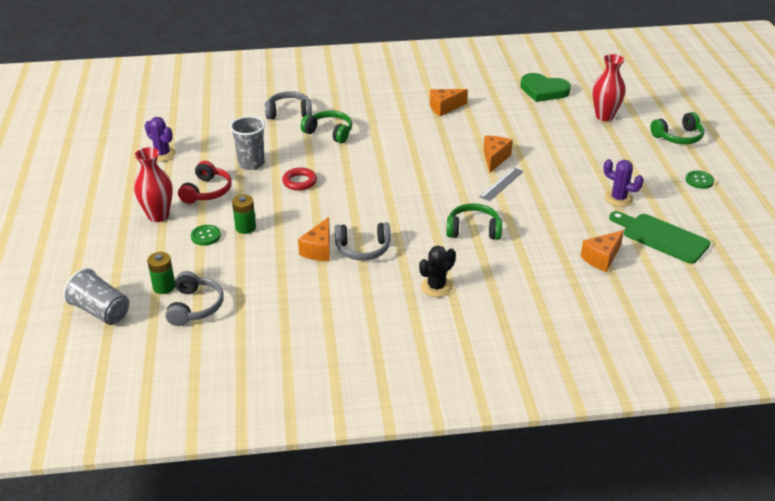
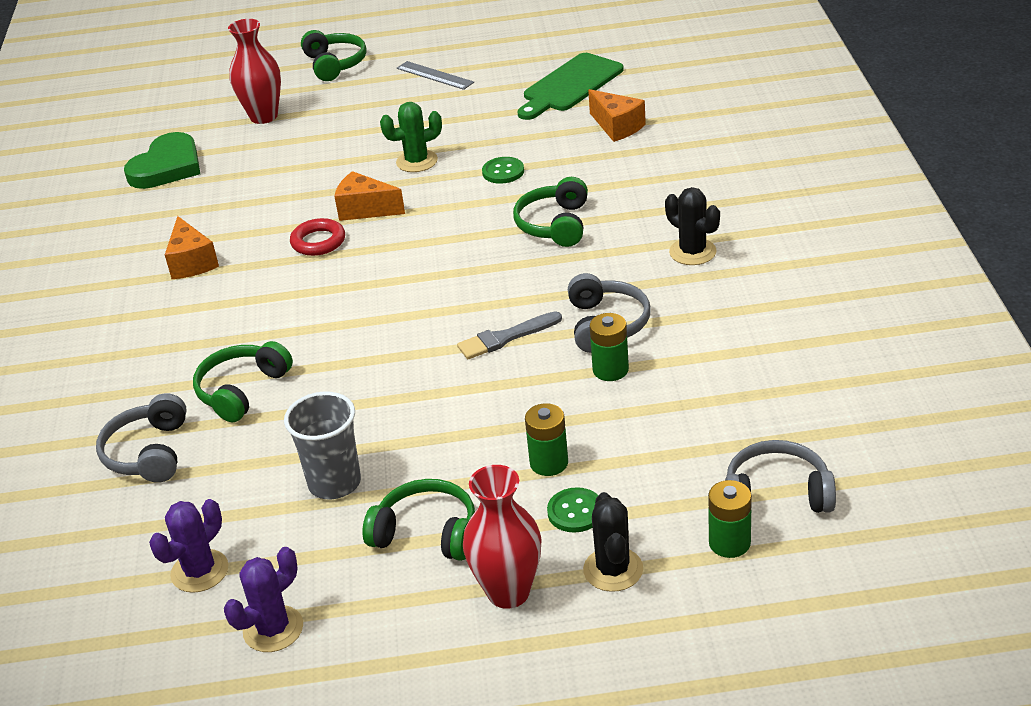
camera: 85 degrees left, 0 degrees up
(101, 311) = (811, 617): grey cup -> none
(160, 247) = (613, 570): none -> black cactus
(207, 191) = (427, 533): red headphones -> green headphones
(299, 182) = (407, 412): red ring -> red ring (318, 242)
(319, 250) = (610, 370): orange cheese -> green battery
(357, 212) = (506, 338): none -> grey brush
(501, 184) = (436, 203): grey ruler -> grey ruler (434, 75)
(551, 175) = (417, 161): none -> green cactus
(618, 198) = (482, 111): purple cactus -> purple cactus (200, 571)
(699, 180) = (445, 55): green button -> green button (503, 172)

